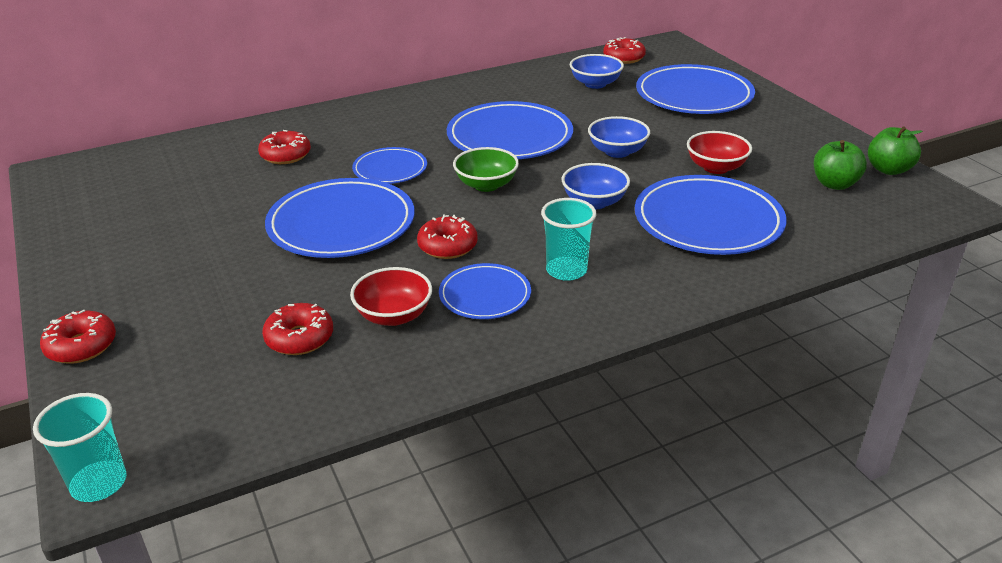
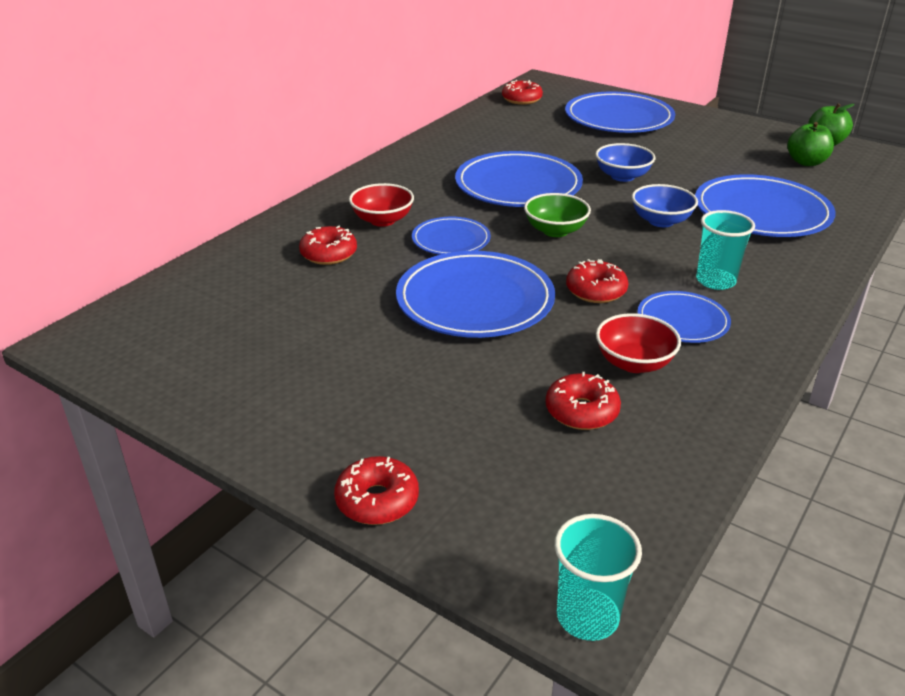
camera: 30 degrees left, 0 degrees up
(595, 84) = (528, 125): blue bowl -> none
(716, 167) = (711, 170): red bowl -> red bowl (382, 220)

